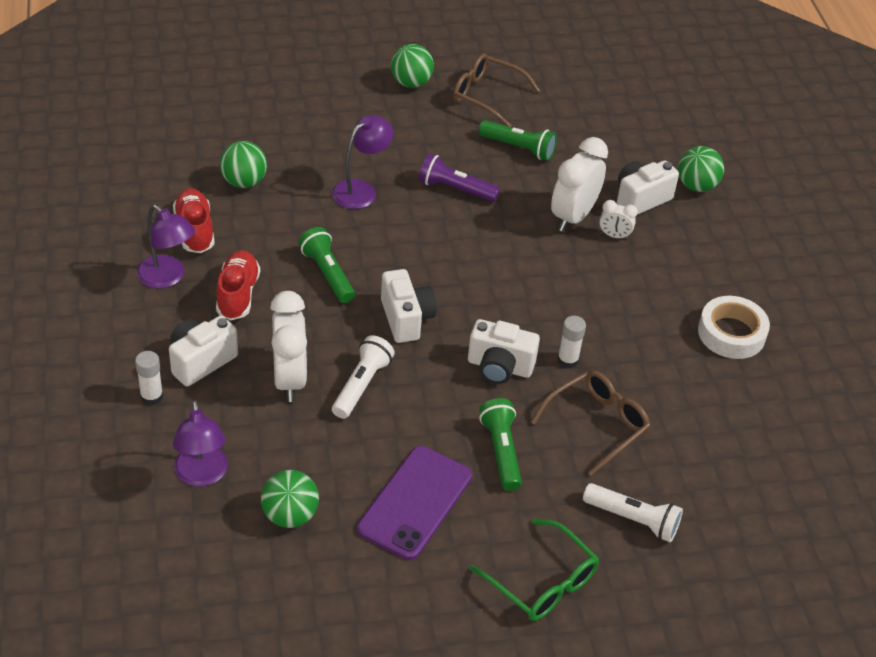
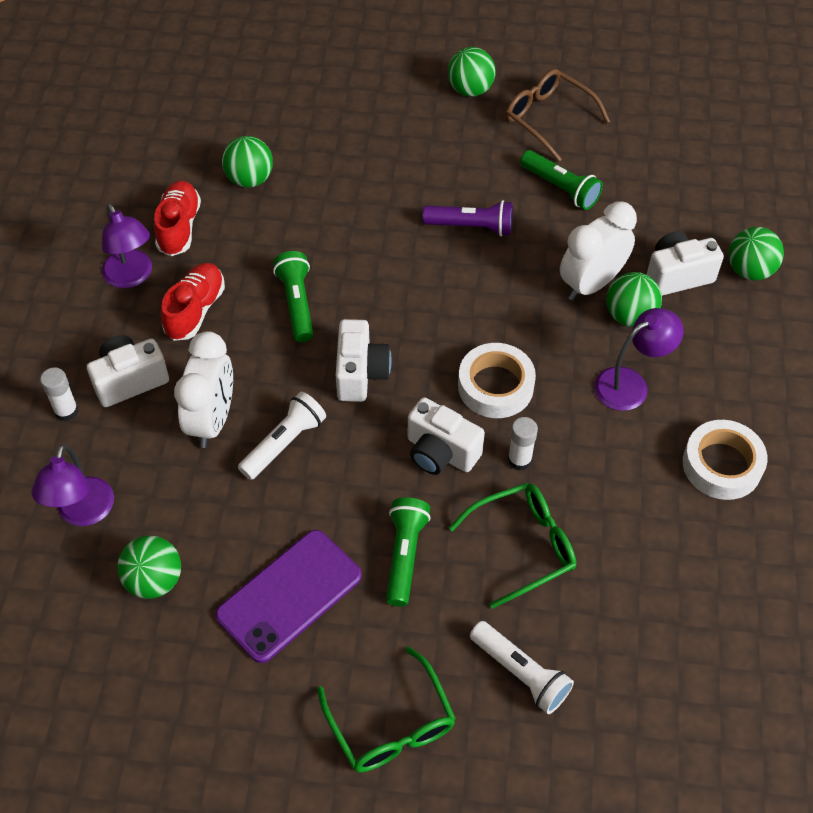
camera: 20 degrees right, 10 degrees up
(361, 190) = (369, 210): purple lamp -> purple lamp (630, 384)
(455, 189) = (471, 227): purple flashlight -> purple flashlight turned 150 degrees clockwise
(525, 308) = (495, 386): none -> white tape
(597, 424) = (524, 546): brown glasses -> green glasses
(614, 236) = (629, 316): white clock -> green ball

